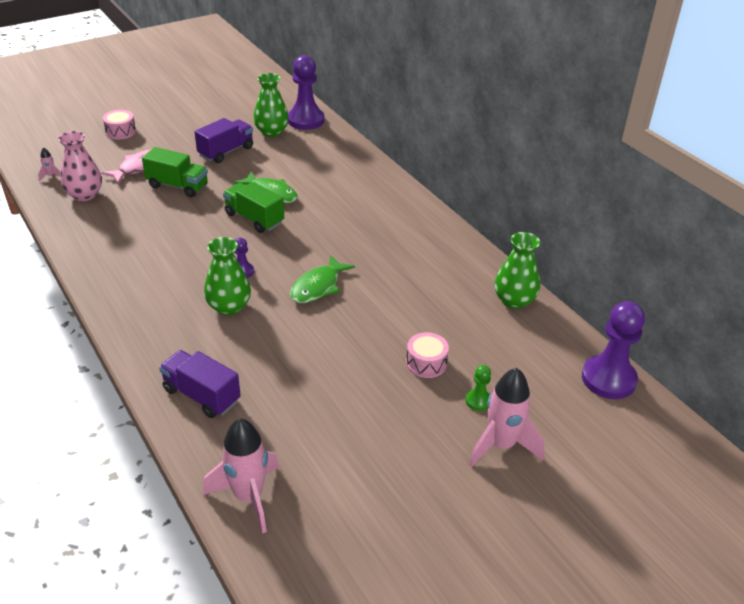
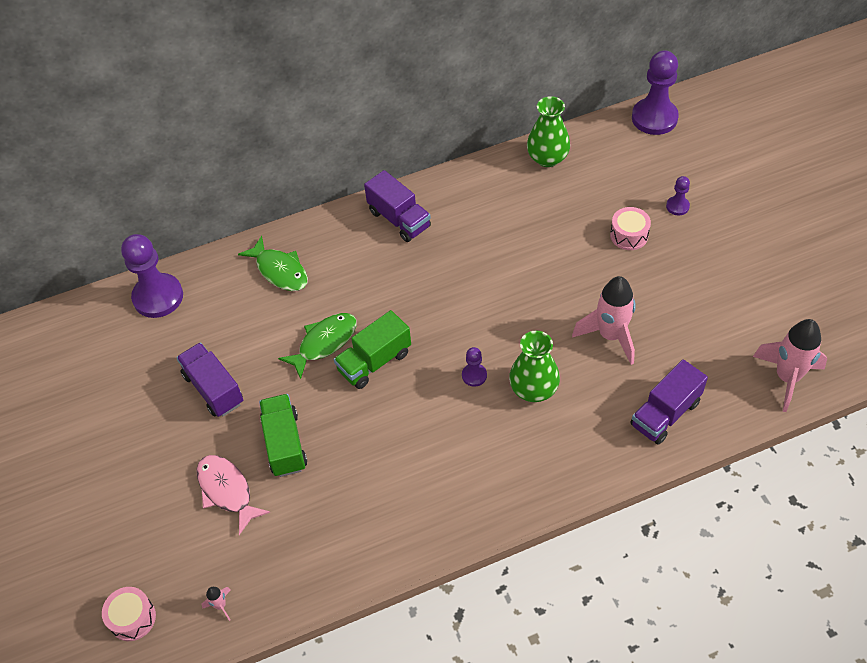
camera: 75 degrees left, 15 degrees up
(85, 195) = (281, 555): pink vase -> none
(120, 132) = (120, 522): pink drum -> pink drum (132, 618)
(177, 186) = (285, 444): green truck -> green truck turned 45 degrees counterclockwise
(271, 132) = (177, 336): green vase -> none
(318, 287) = (509, 308): green fish -> green fish (280, 270)
(408, 217) = (399, 219): none -> purple truck
(478, 401) = (677, 206): green pawn -> purple pawn
(501, 445) = (728, 200): pink rocket -> pink rocket (610, 336)

